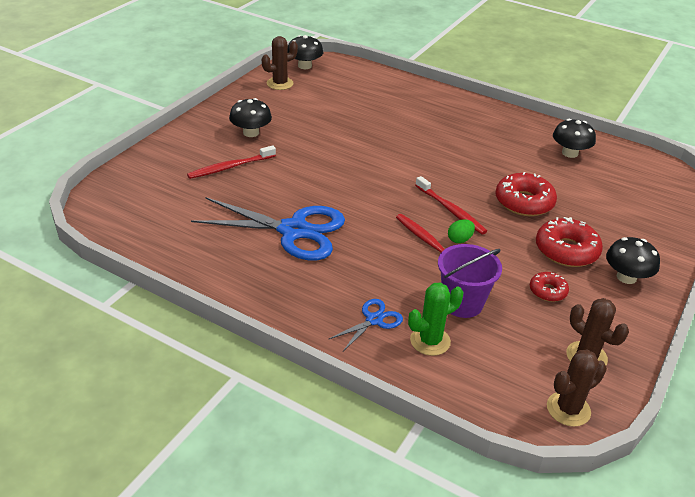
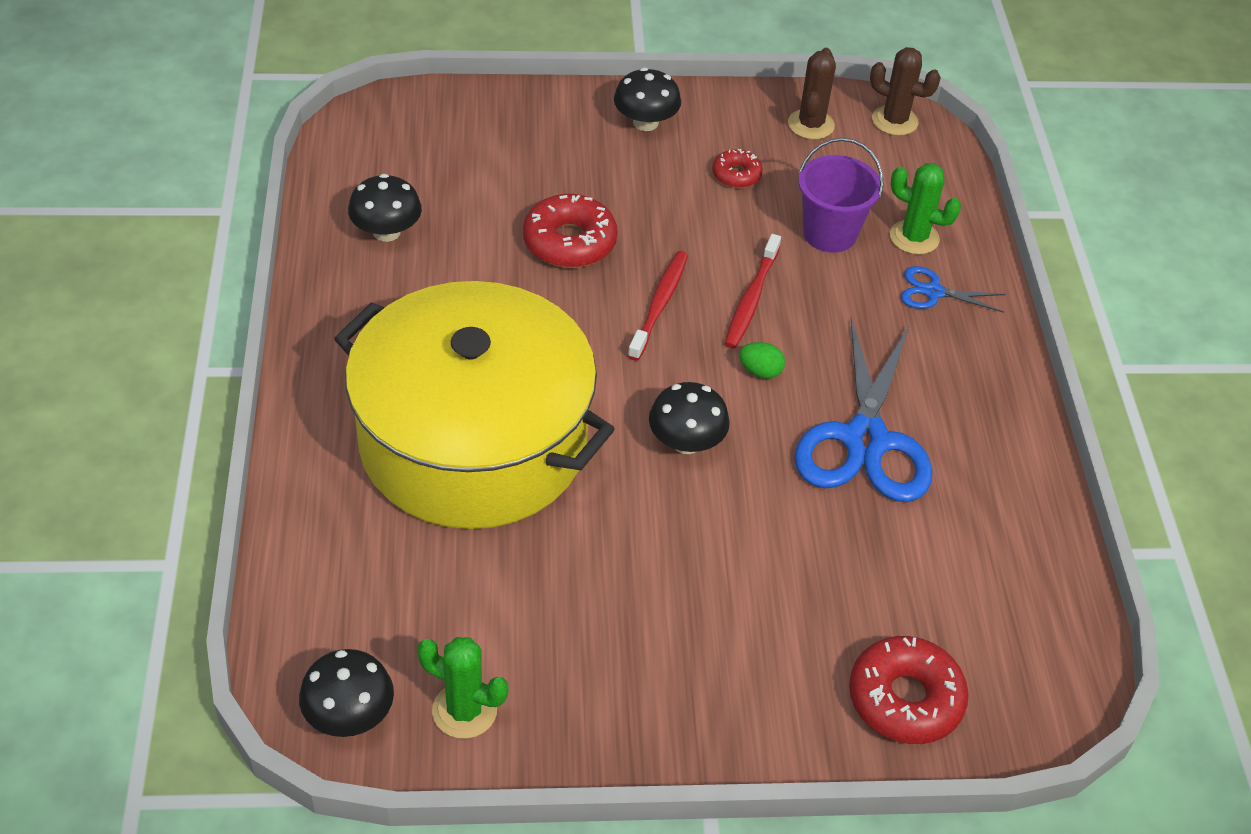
camera: 125 degrees left, 10 degrees up
(230, 167) = (802, 604): red toothbrush -> none
(251, 133) = (680, 642): black mushroom -> black mushroom (686, 442)
(280, 83) = (464, 710): brown cactus -> green cactus
(293, 231) = (865, 440): blue scissors -> blue scissors turned 150 degrees counterclockwise
(406, 128) = (473, 442): none -> yellow pot
(459, 239) = (715, 274): green egg -> green egg (760, 371)
(566, 250) = (642, 179): red donut -> red donut (905, 699)

